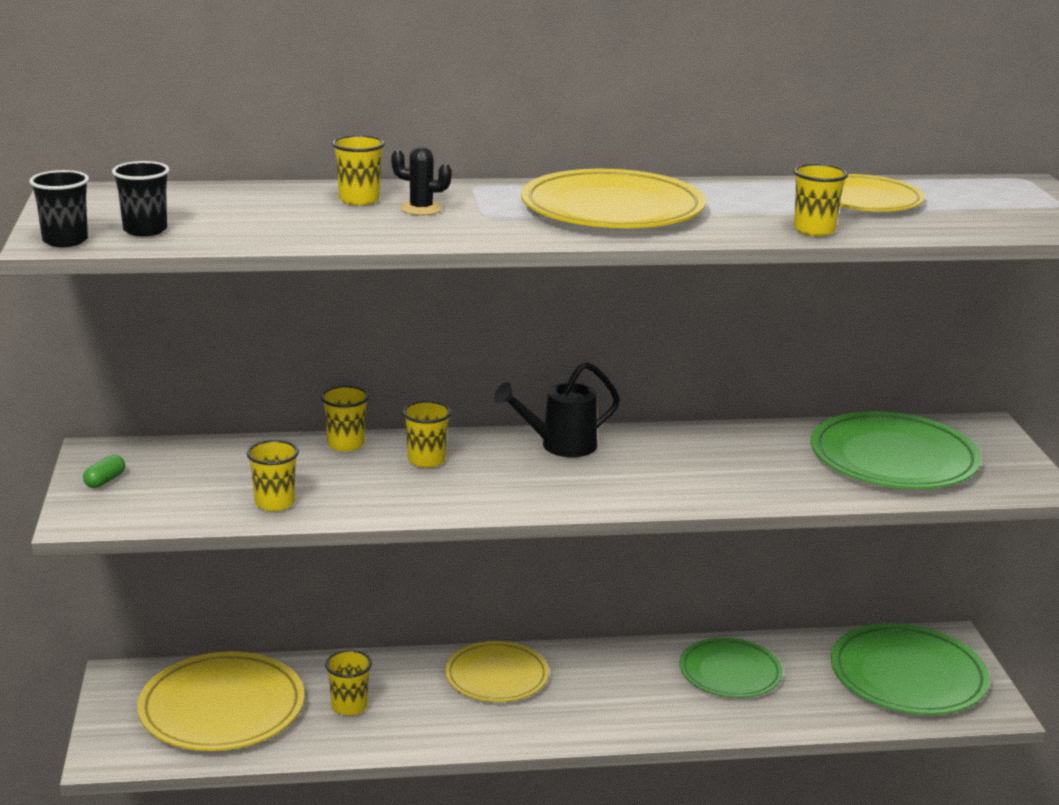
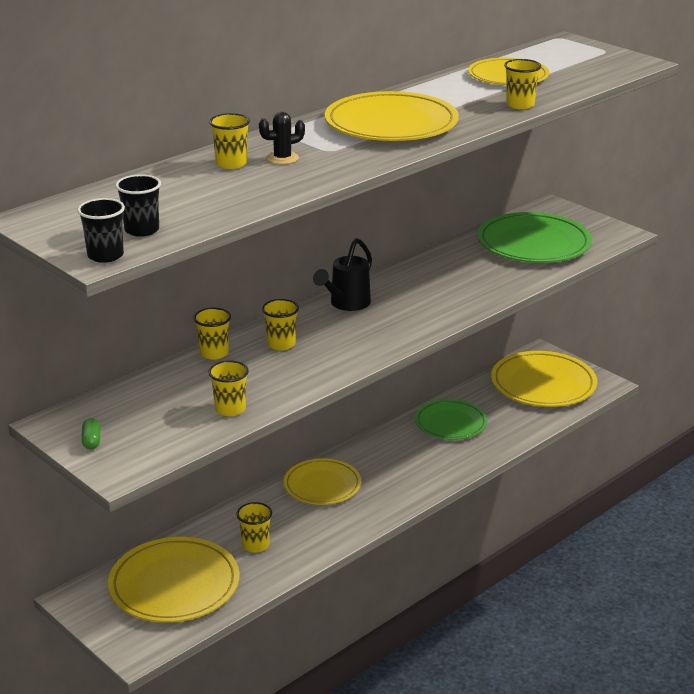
camera: 35 degrees left, 5 degrees up
(908, 676) = (543, 384): green plate -> yellow plate

